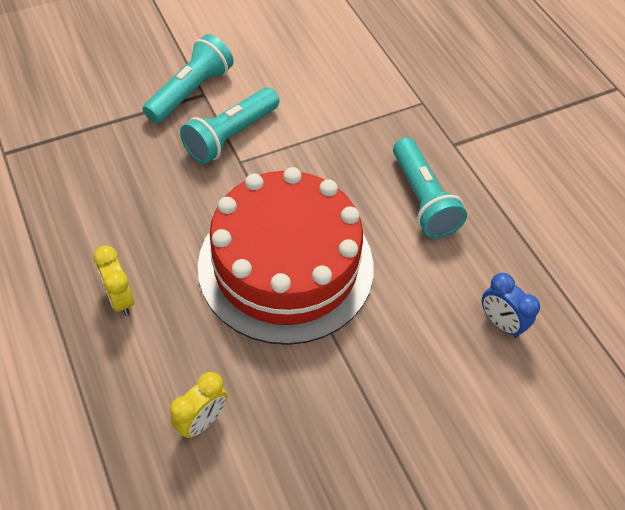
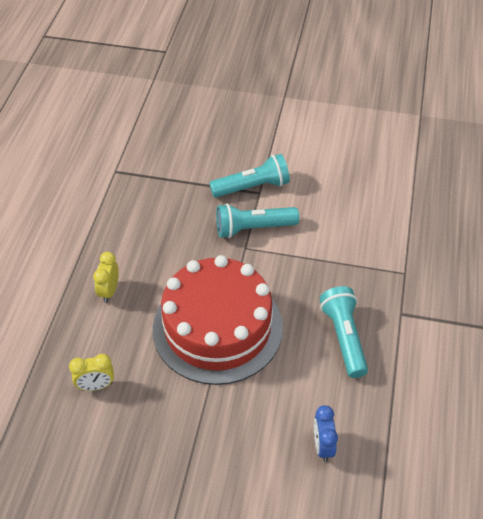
camera: 40 degrees right, 5 degrees down
(423, 199) = (343, 337): turquoise flashlight -> turquoise flashlight turned 150 degrees clockwise

